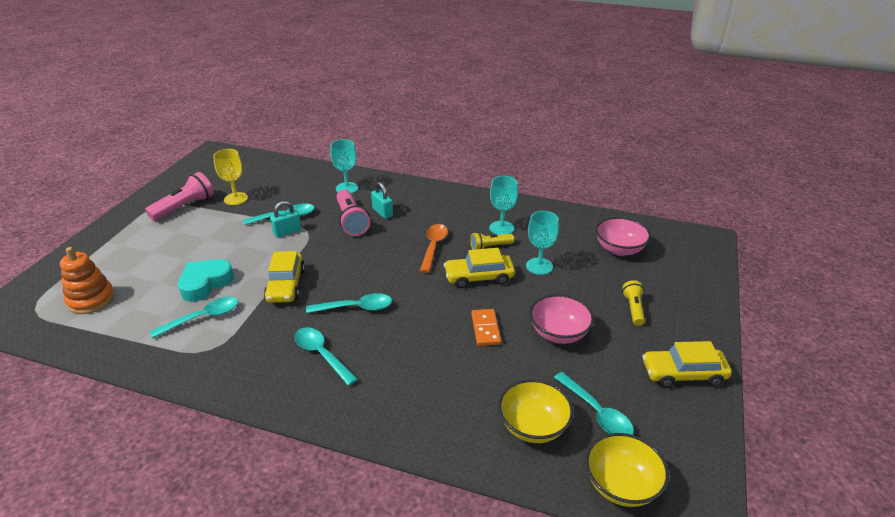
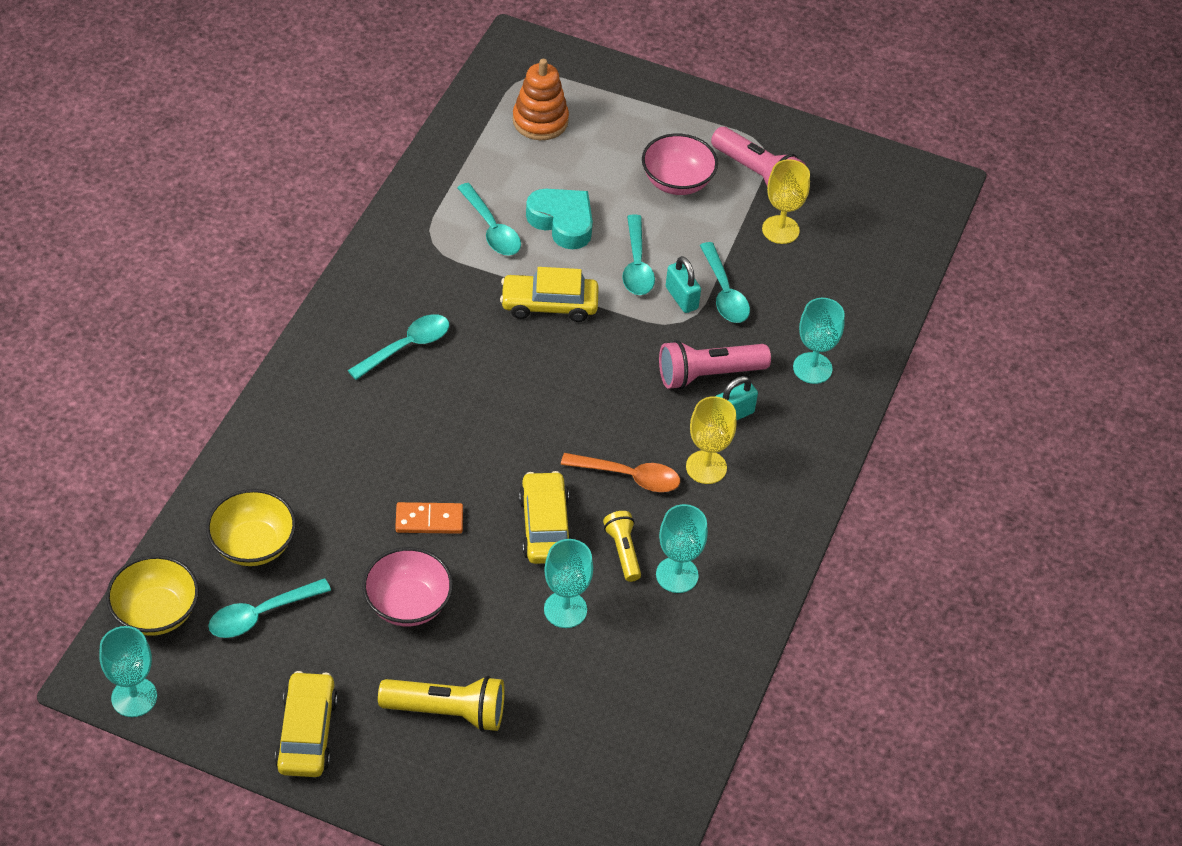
camera: 90 degrees right, 15 degrees up
(356, 308) = (492, 380): turquoise spoon -> turquoise spoon (637, 265)
(422, 220) = (706, 467): none -> yellow goblet
(619, 249) = (602, 736): pink bowl -> pink bowl (677, 182)
(633, 309) = (447, 712): yellow flashlight -> yellow flashlight, size x1.65
(708, 487) = (134, 697): none -> turquoise goblet

